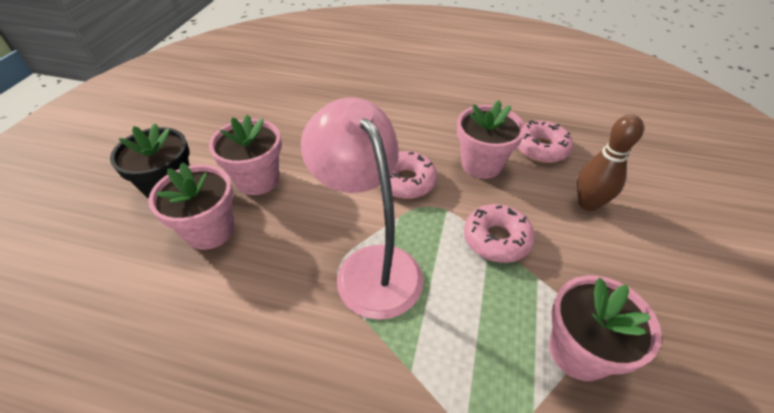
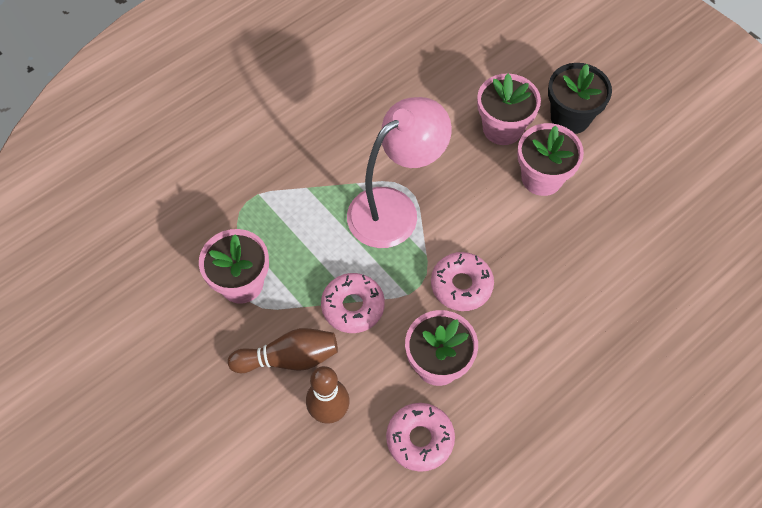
camera: 125 degrees right, 15 degrees up
(371, 266) = (394, 209): pink lamp -> pink lamp turned 45 degrees counterclockwise
(589, 256) = (289, 358): none -> brown bowling pin

